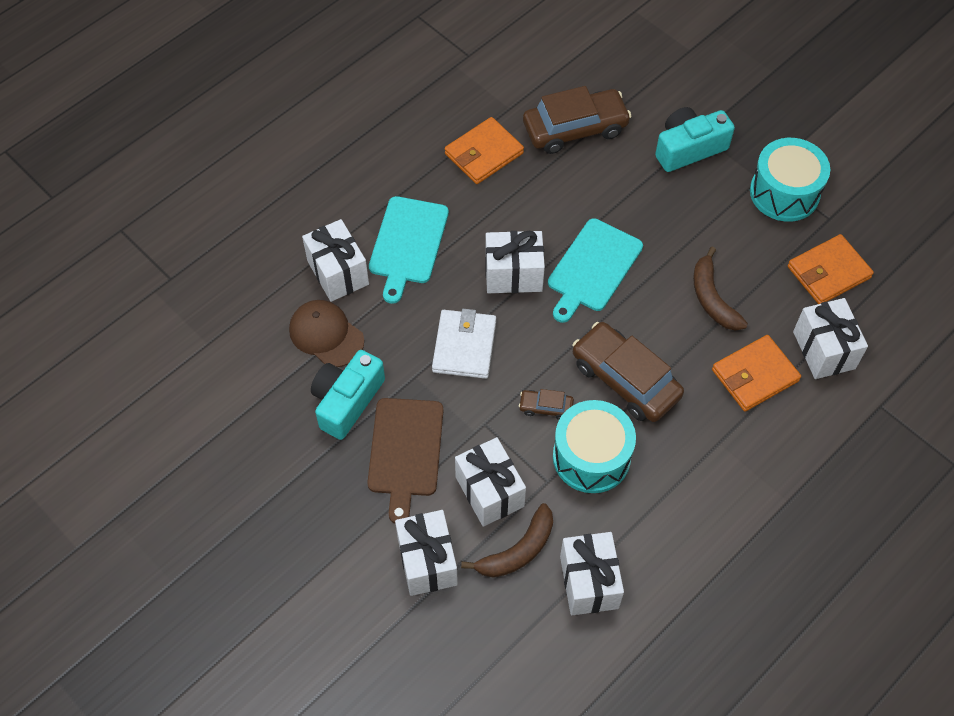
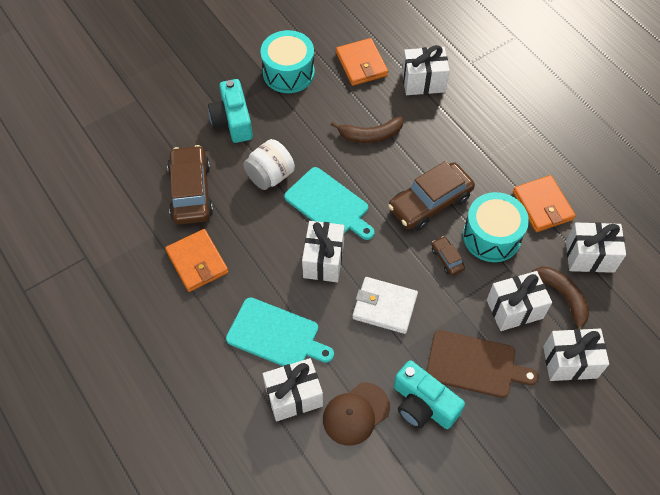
camera: 80 degrees left, 0 degrees up
(546, 407) = (447, 258): brown car -> brown car turned 135 degrees clockwise
(618, 201) = (270, 176): none -> white jar
(755, 375) = (437, 124): orange wallet -> orange wallet (542, 206)

